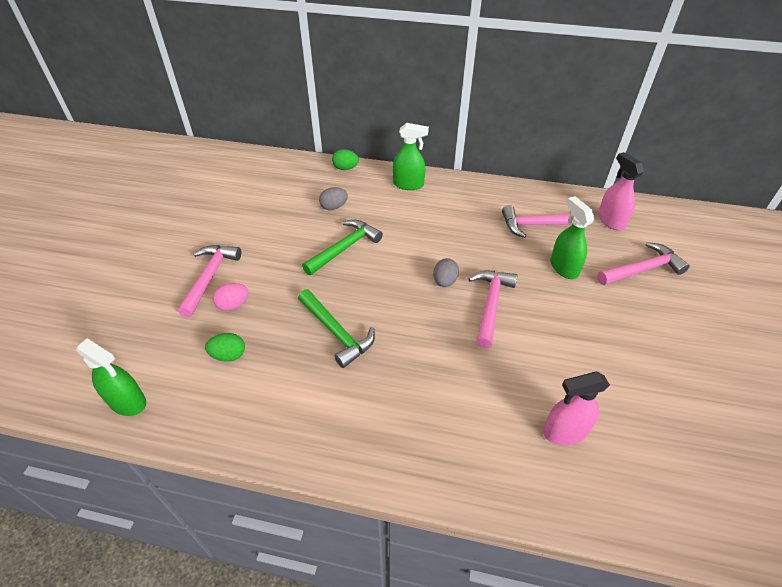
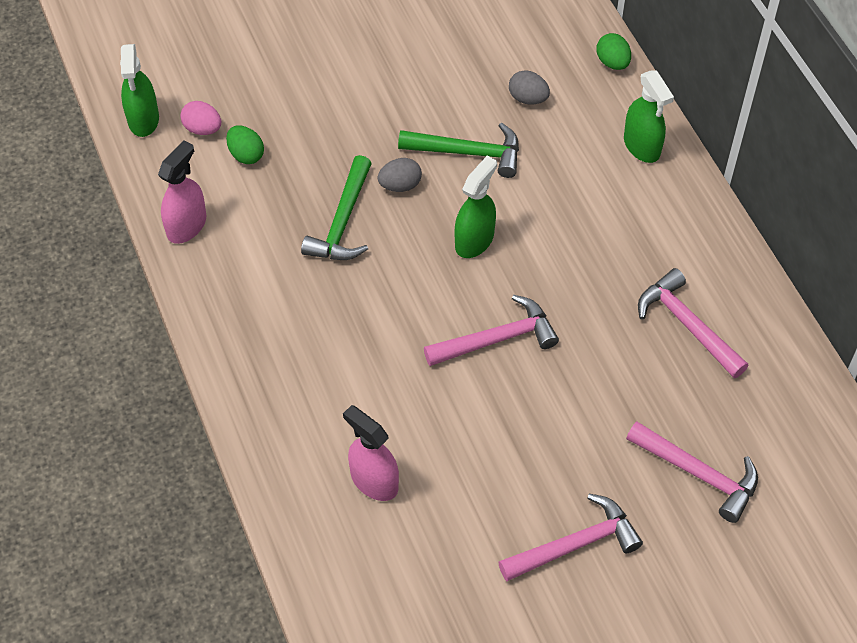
camera: 55 degrees right, 10 degrees up
(210, 277) = (324, 67): pink hammer -> pink hammer (575, 544)
(233, 305) = (306, 113): pink egg -> pink egg (203, 129)
(444, 281) = (497, 277): grey egg -> grey egg (400, 185)
(564, 267) = (626, 386): green spray bottle -> green spray bottle (474, 240)
(611, 221) = (774, 404): pink spray bottle -> pink spray bottle (187, 226)

